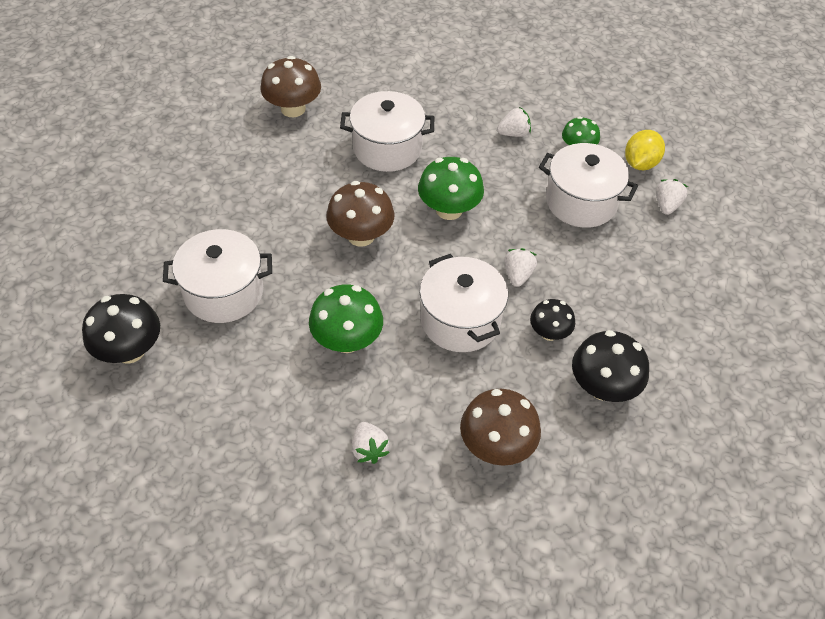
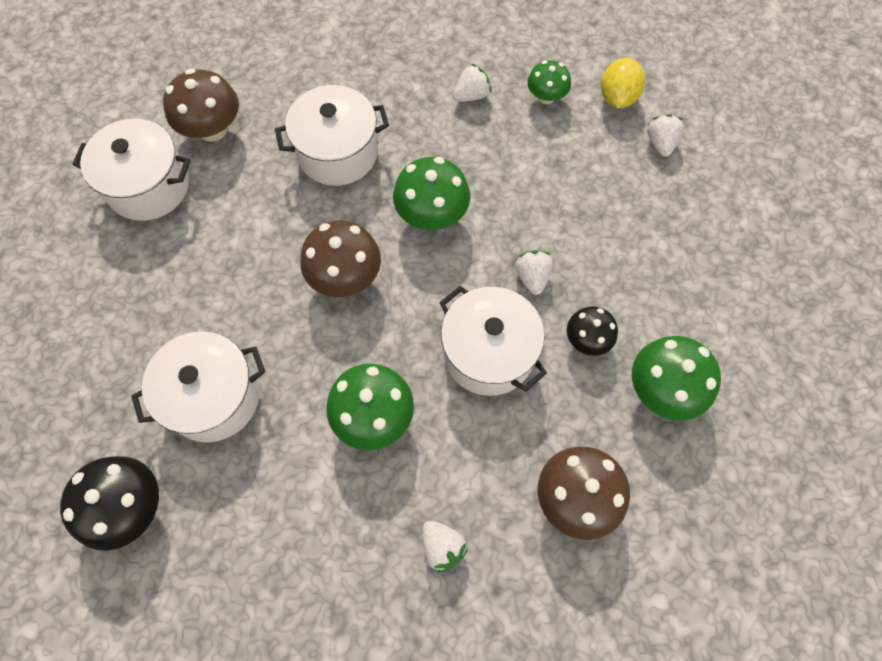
camera: 15 degrees left, 15 degrees up
(581, 202) = (570, 164): white pot -> white pot (148, 186)
(603, 387) = (662, 389): black mushroom -> green mushroom

